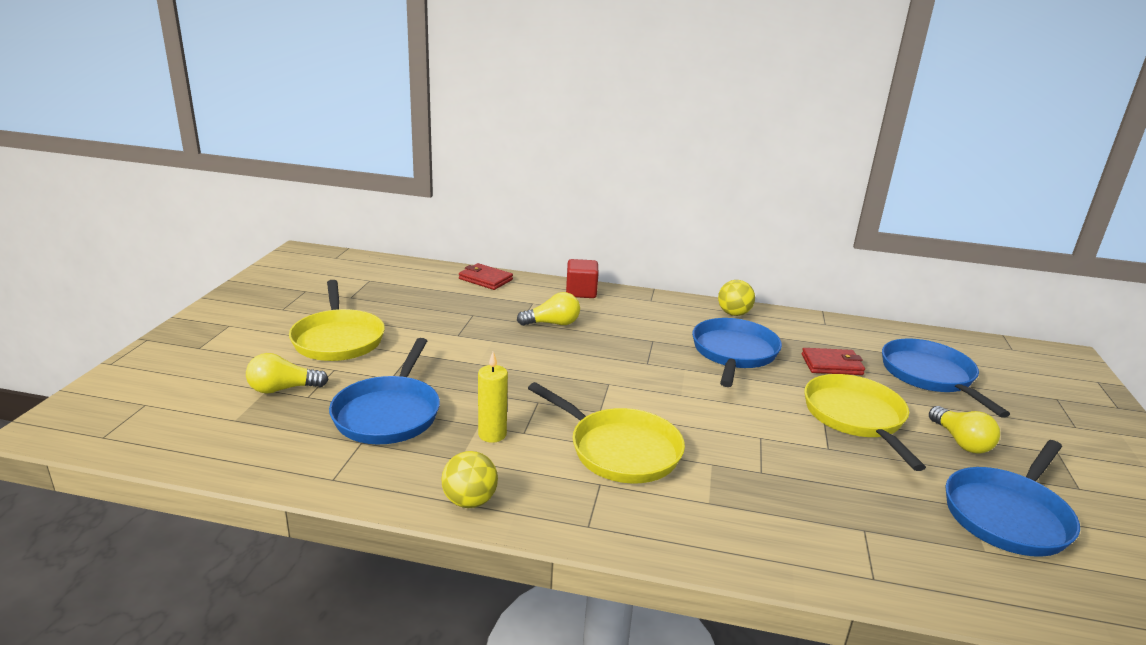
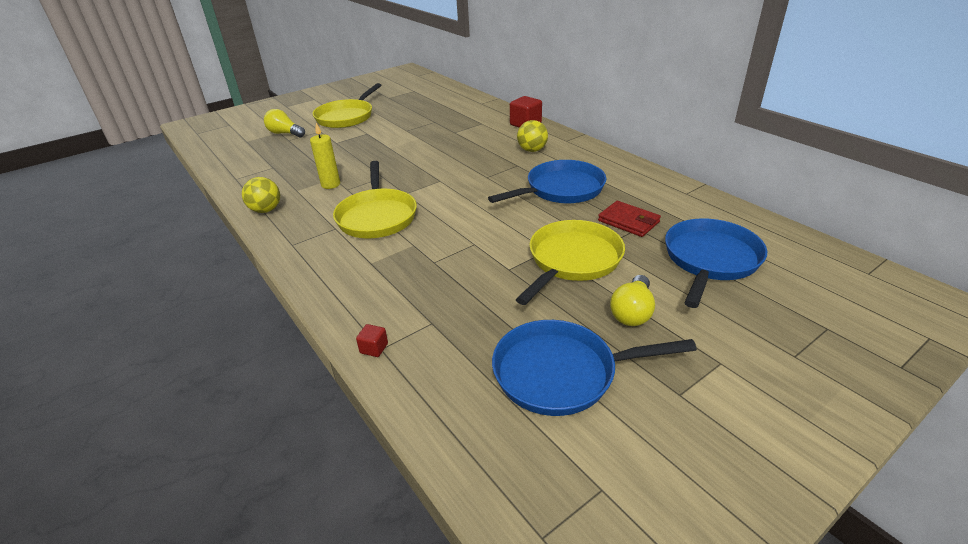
camera: 45 degrees right, 10 degrees up
(389, 413) = (306, 158): blue pan -> none
(485, 279) = (478, 103): red wallet -> none
(552, 323) = (471, 138): yellow light bulb -> none
(733, 314) = (615, 165): yellow ball -> yellow ball (532, 150)
(869, 582) = (374, 348): none -> red cube

